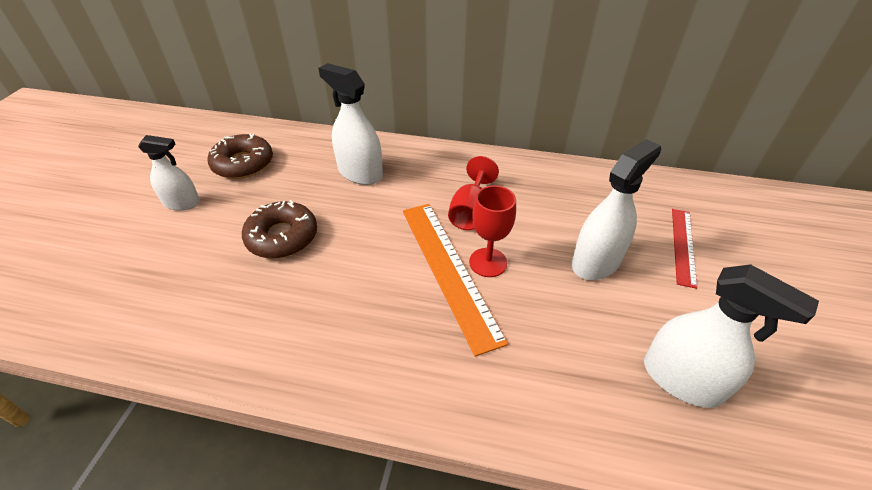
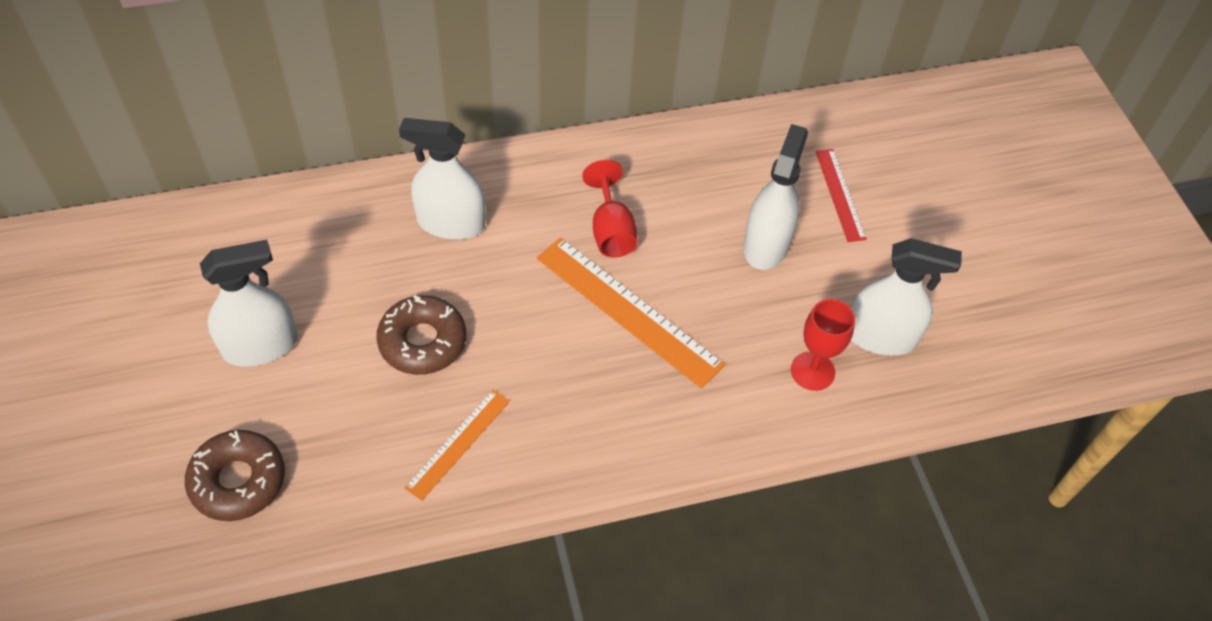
camera: 30 degrees left, 10 degrees up
(182, 203) = (260, 346): white spray bottle -> white spray bottle, size x1.51
(243, 164) = (289, 263): brown donut -> brown donut (238, 481)
(246, 318) = (458, 443): none -> orange ruler
(488, 262) = (662, 286): red goblet -> red goblet (812, 371)

